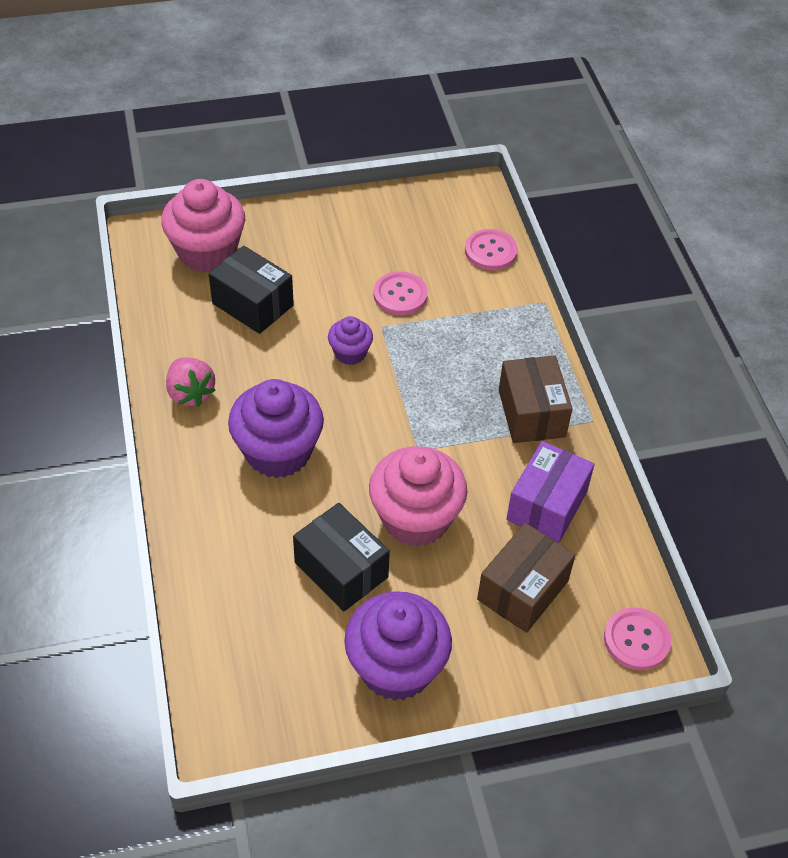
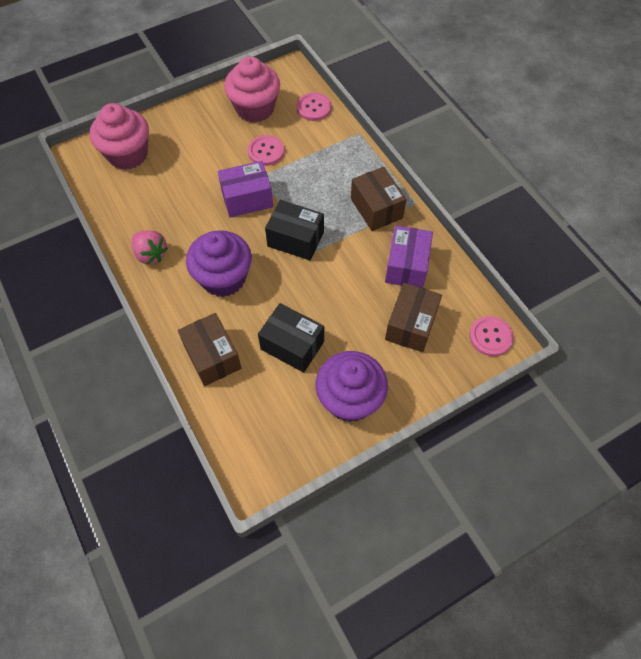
camera: 15 degrees left, 10 degrees up
(224, 554) = (212, 357): none -> brown box
(252, 304) = (171, 182): black box -> black box (295, 239)
(350, 353) = (247, 199): purple cupcake -> purple box
(415, 518) = (328, 298): pink cupcake -> pink cupcake (255, 109)

